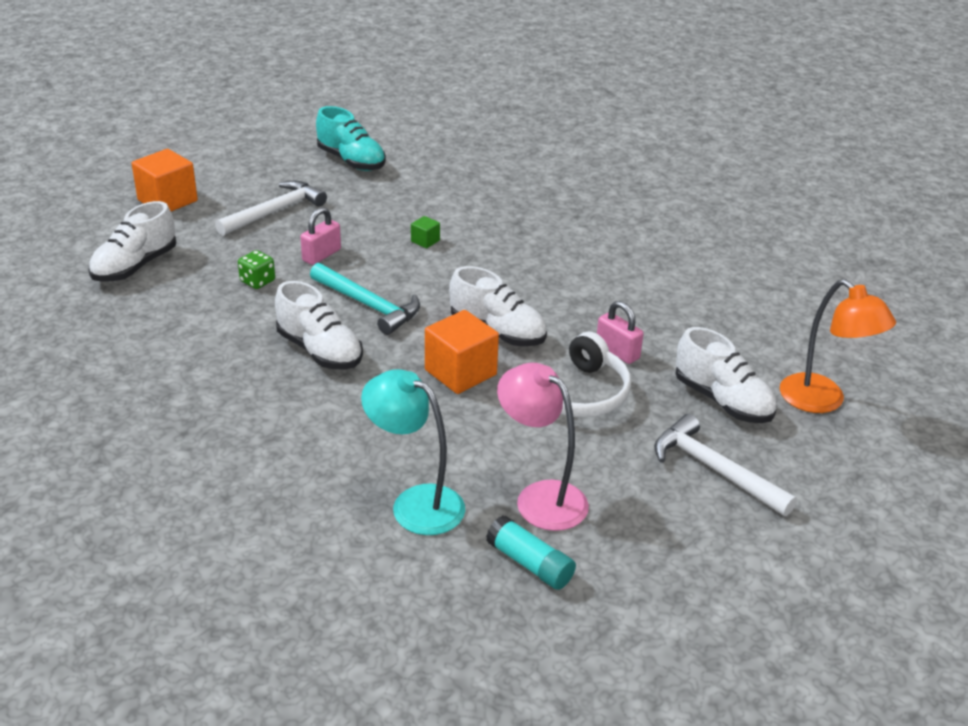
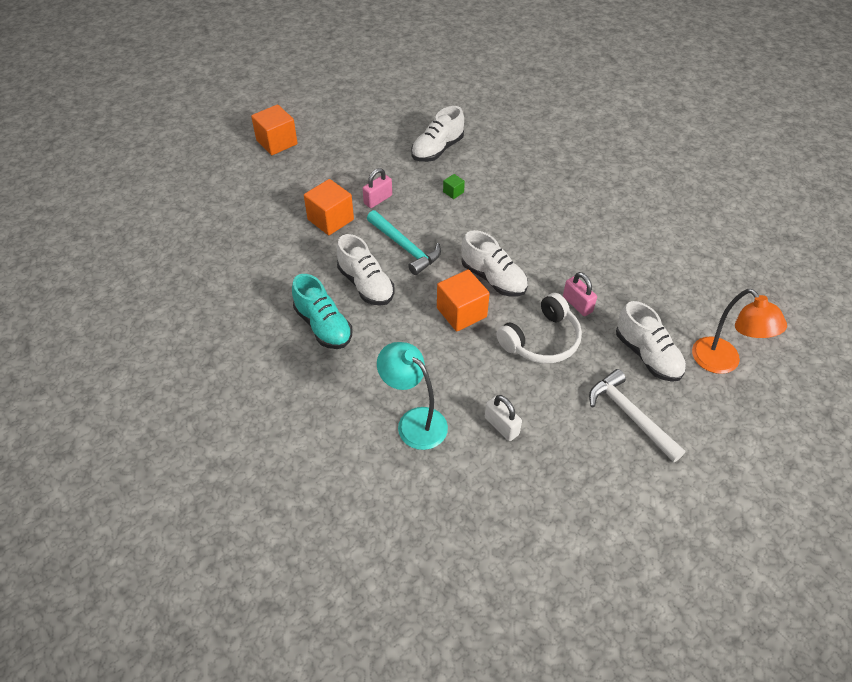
camera: 10 degrees right, 15 degrees up
(135, 266) = (248, 200): white shoe -> white shoe (437, 150)
(257, 281) = (330, 219): green dice -> orange cube
(275, 211) = (350, 157): white hammer -> none
(351, 161) = (410, 114): turquoise shoe -> turquoise shoe (323, 326)
(530, 564) = (485, 481): turquoise glue stick -> none
(540, 497) = (501, 426): pink lamp -> white padlock

